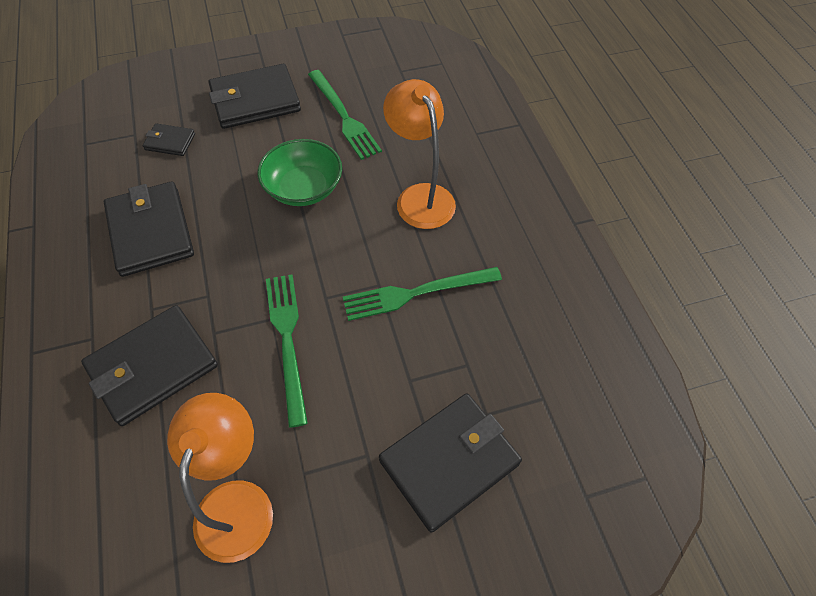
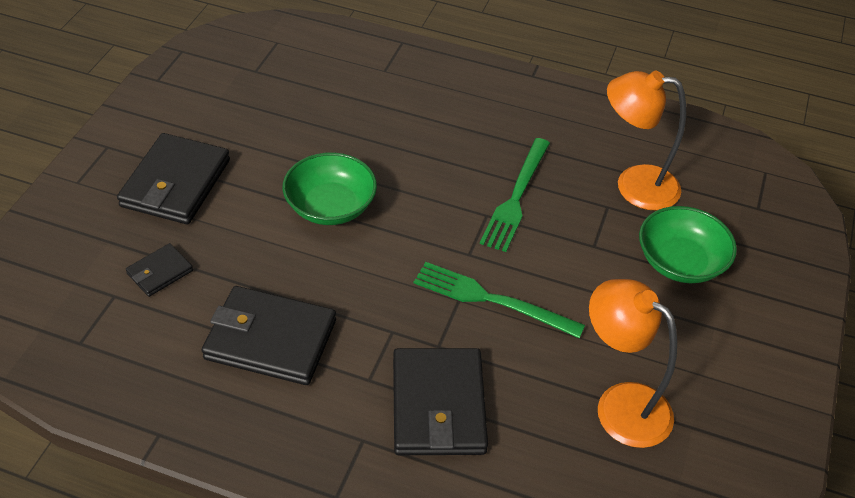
camera: 55 degrees left, 10 degrees down
(343, 116) = (271, 136): green fork -> none
(420, 196) = (419, 141): orange lamp -> orange lamp (634, 185)
(449, 462) = (680, 262): black wallet -> green bowl

